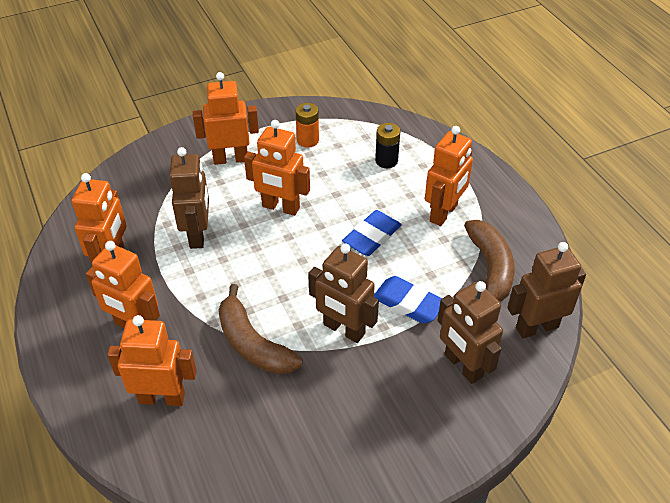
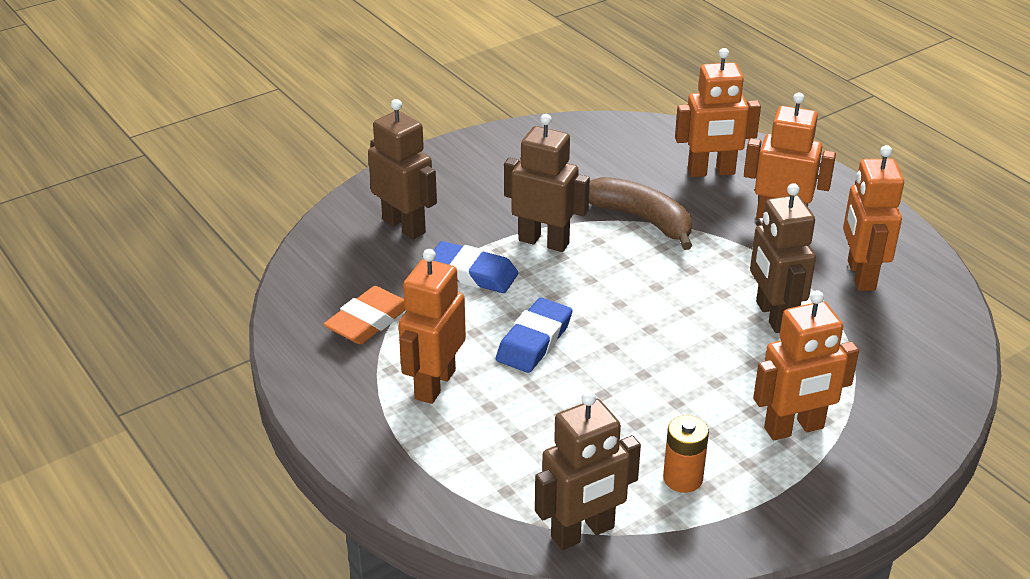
camera: 170 degrees right, 10 degrees down
(280, 207) = (678, 364): orange robot -> none
(386, 161) = (537, 457): black battery -> none
(490, 269) = (368, 321): brown banana -> orange eraser
(536, 327) = (316, 268): brown robot -> brown robot (583, 533)

